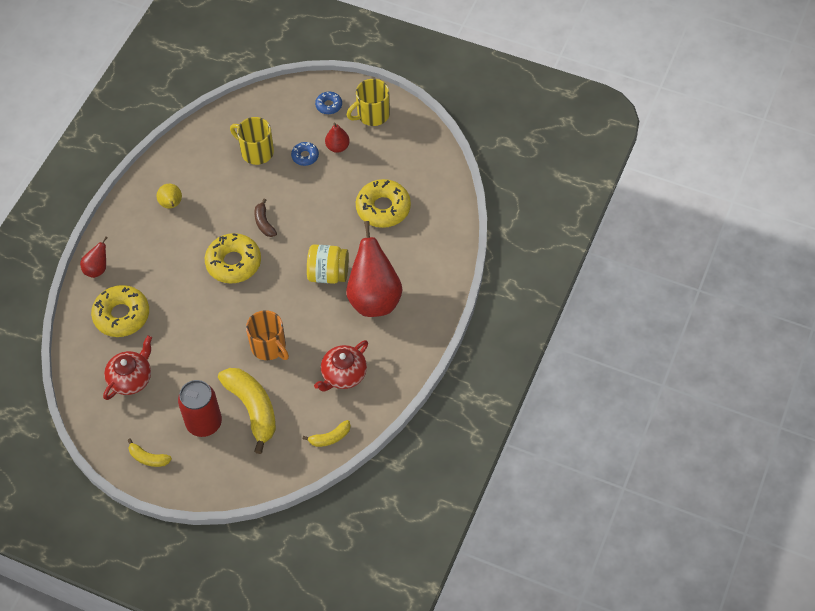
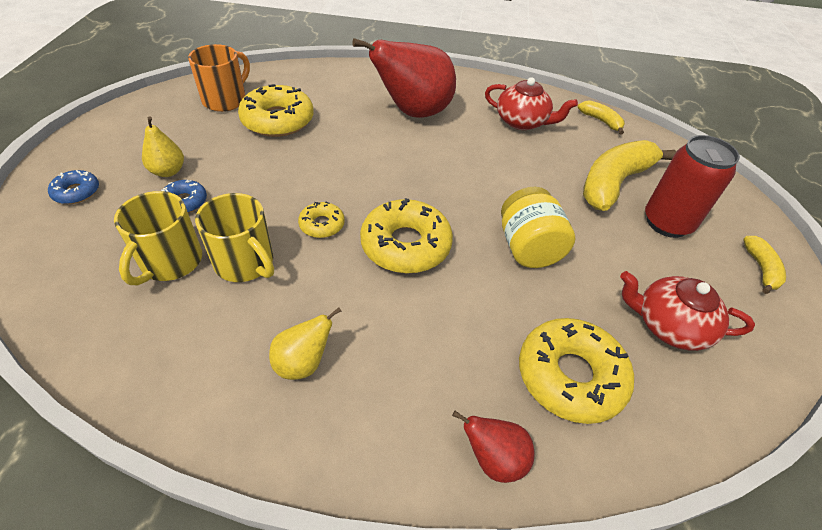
camera: 110 degrees left, 10 degrees down
(264, 223) = (322, 225): brown banana -> yellow donut
(269, 347) = (522, 184): orange mug -> orange mug (226, 100)
(328, 274) = (392, 150): yellow jar -> yellow jar (528, 248)
(337, 147) = (168, 171): red pear -> yellow pear
(372, 115) = (107, 147): yellow mug -> yellow mug (245, 263)

